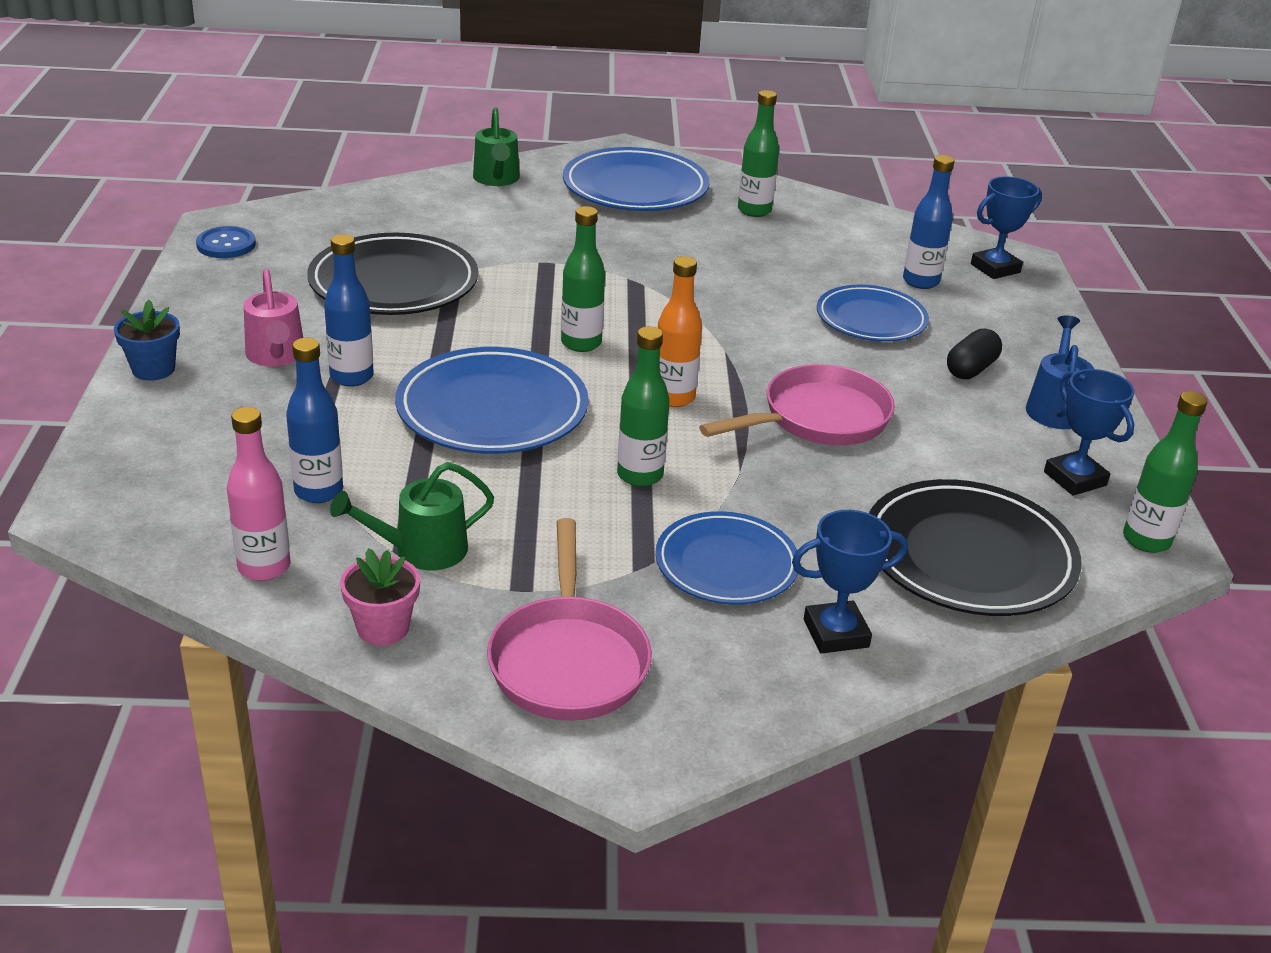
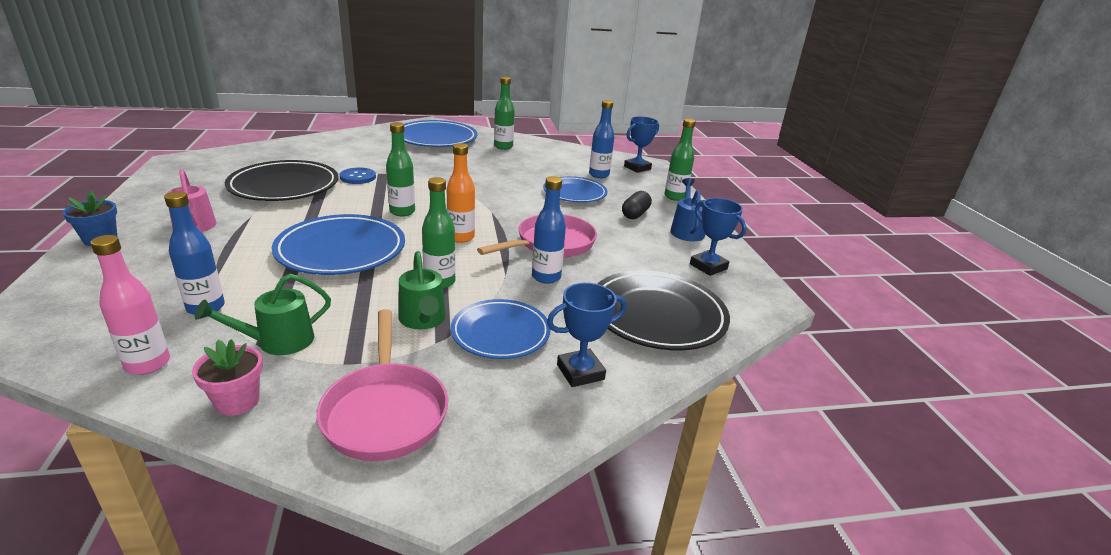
camera: 10 degrees left, 5 degrees down
(226, 244) = (176, 171): blue button -> blue button (358, 177)
(351, 377) = (246, 237): blue bottle -> blue bottle (546, 277)
(496, 179) = (355, 136): green watering can -> green watering can (423, 319)
(1146, 540) = (759, 297): green bottle -> green bottle (675, 197)

